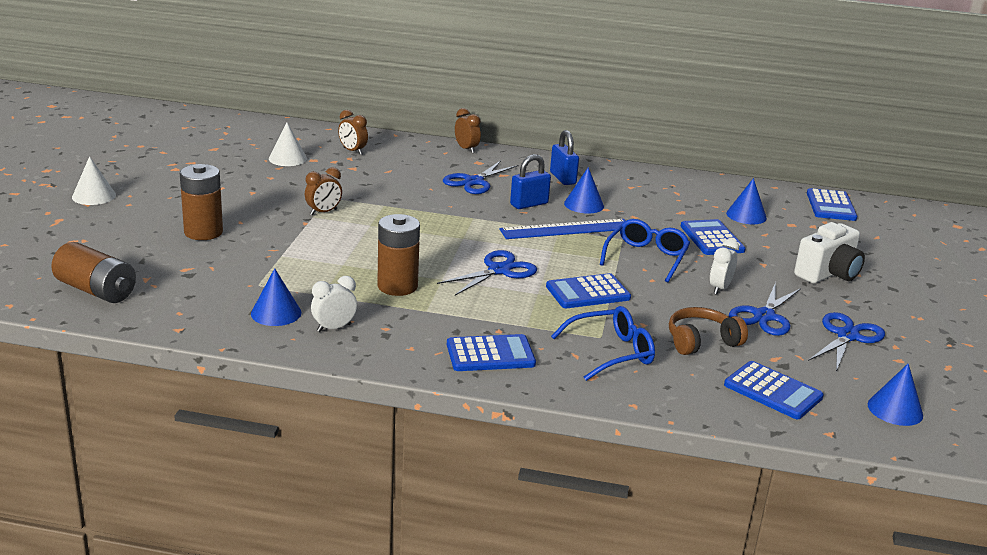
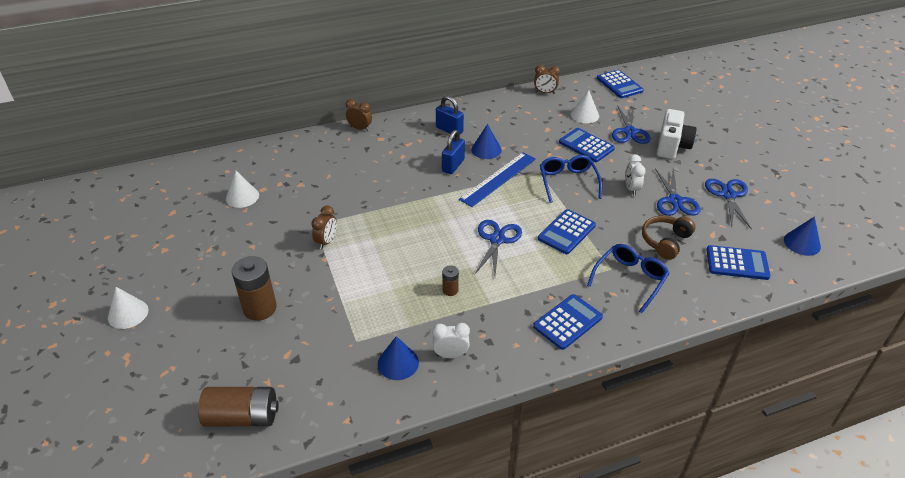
camera: 30 degrees left, 15 degrees up
(334, 328) = (451, 355): white clock -> white clock turned 60 degrees clockwise
(353, 151) = (283, 166): brown clock -> brown clock (545, 92)
(397, 286) = (450, 290): brown battery -> brown battery, size x0.49
(474, 182) = (397, 160): blue scissors -> blue scissors (629, 132)
(746, 215) = (584, 115): blue cone -> white cone

